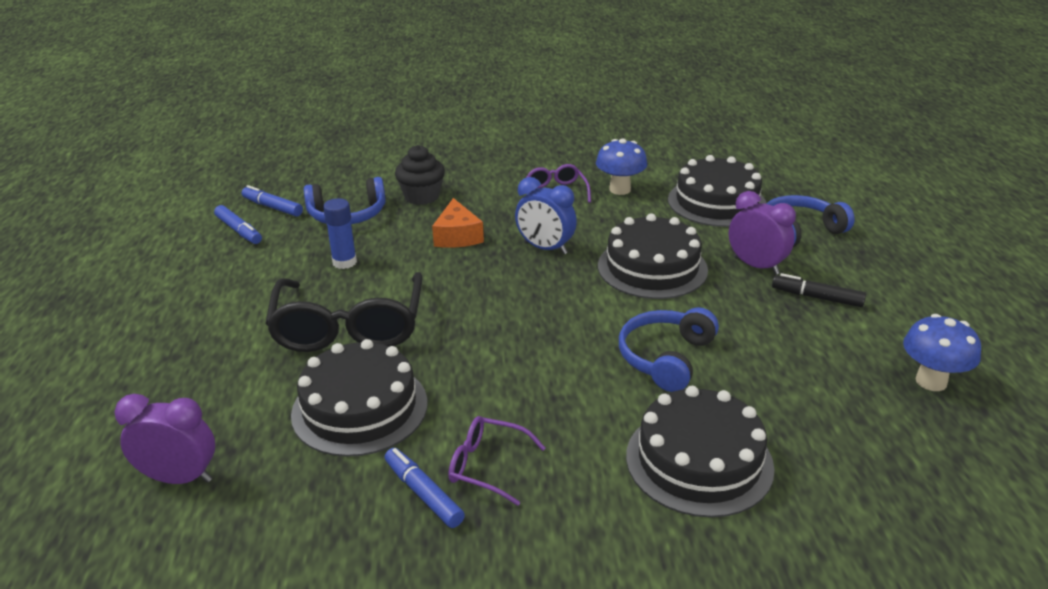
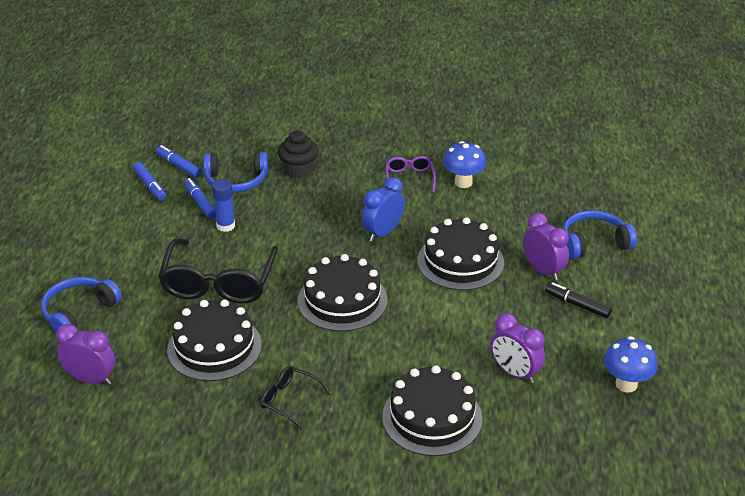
camera: 10 degrees right, 5 degrees up
(423, 494) = (243, 412): blue marker -> blue marker (200, 203)
(457, 236) = (317, 212): orange cheese -> none
(487, 466) = (289, 400): purple glasses -> black glasses
(545, 248) = (383, 233): blue clock -> blue clock turned 90 degrees clockwise
(665, 357) = (440, 339): blue headphones -> blue headphones (78, 312)
(716, 202) = (539, 205): black cake -> black cake (342, 300)
(782, 387) = (515, 373): none -> purple clock

